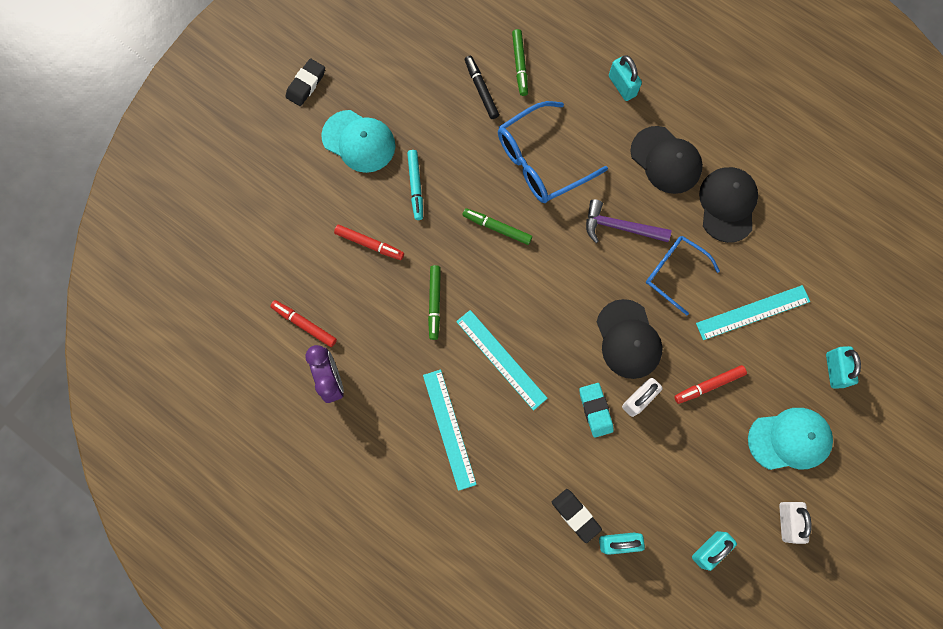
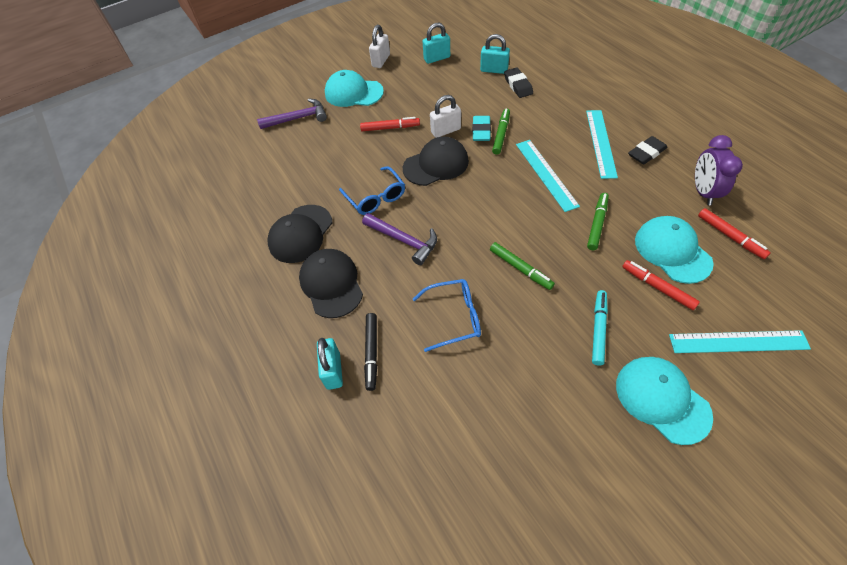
camera: 155 degrees left, 20 degrees down
(306, 84) = (735, 503): black eraser -> black eraser (646, 153)
(359, 290) = (672, 251): none -> turquoise cap
(481, 90) = (495, 418): black marker -> black marker (371, 353)
(519, 65) = (438, 435): green marker -> green marker (501, 134)
(541, 161) = (454, 317): blue glasses -> blue glasses, size x0.66
(628, 339) = (436, 164): black cap -> black cap turned 60 degrees clockwise
(753, 312) = (331, 160): turquoise ruler -> turquoise ruler (738, 342)
(834, 370) = (298, 118): turquoise padlock -> purple hammer

